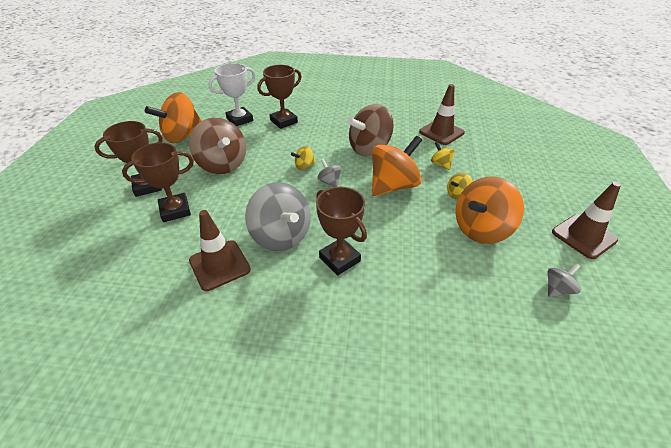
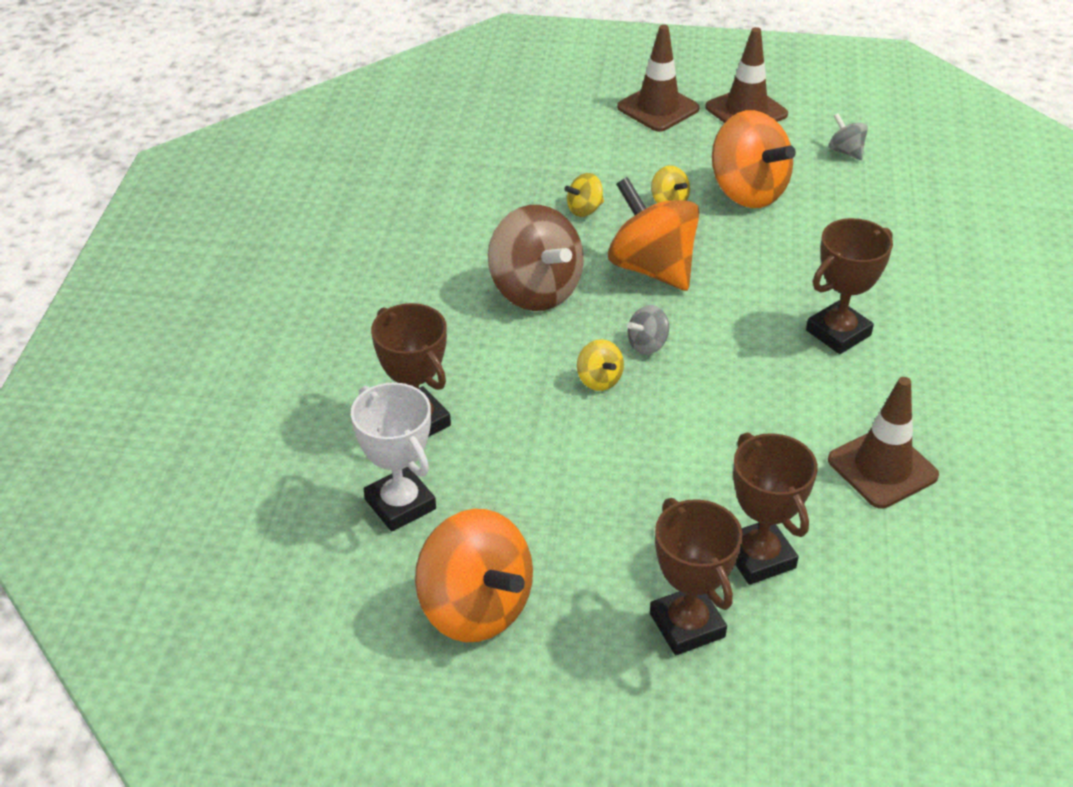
camera: 90 degrees left, 0 degrees up
(222, 165) = (599, 508): brown spinning top -> none
(281, 236) = (801, 400): grey spinning top -> none
(441, 132) = (478, 197): brown traffic cone -> brown traffic cone (658, 108)

